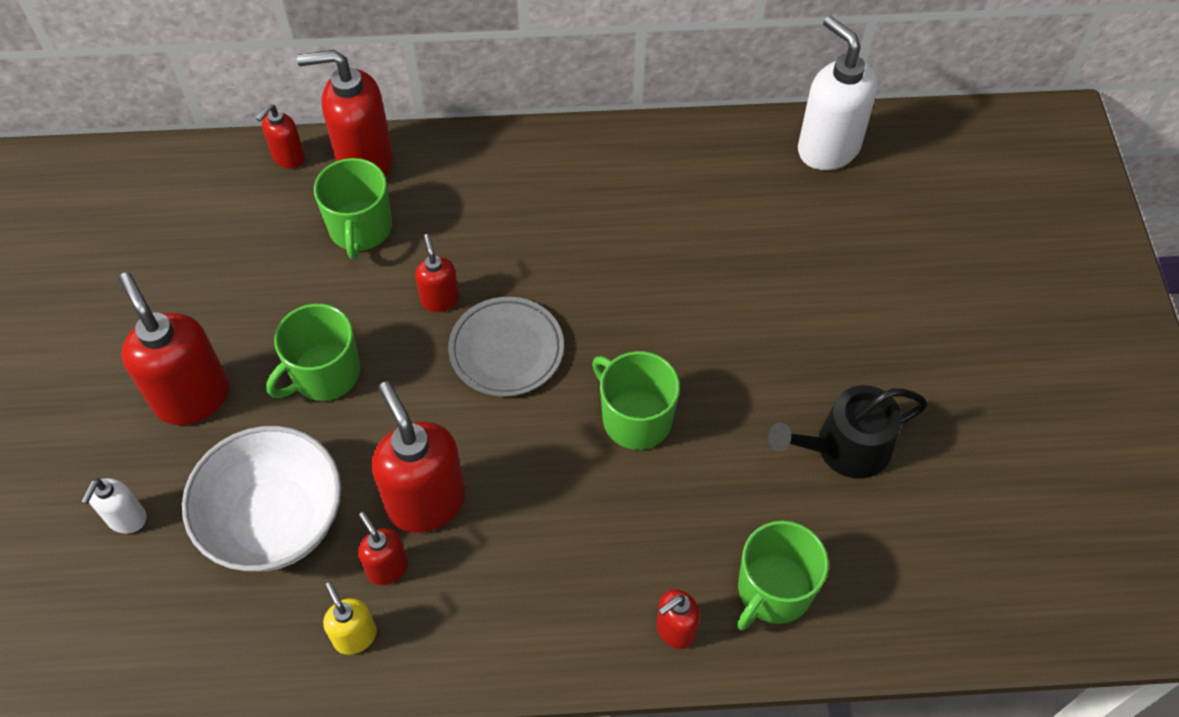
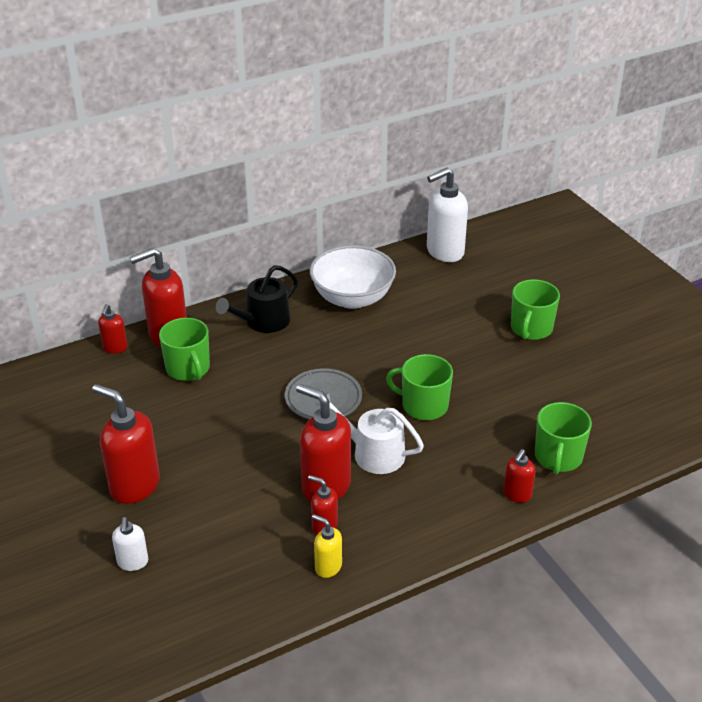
camera: 25 degrees left, 20 degrees down
(275, 521) = (235, 529): white bowl -> white bowl (352, 298)
(324, 374) = (215, 446): green mug -> green mug (531, 329)
(440, 299) = (264, 387): red soap dispenser -> none
(519, 472) = (372, 453): none -> white watering can
(828, 148) = (444, 252): white soap dispenser -> white soap dispenser turned 60 degrees counterclockwise
(844, 448) = (550, 381): black watering can -> black watering can (263, 322)

